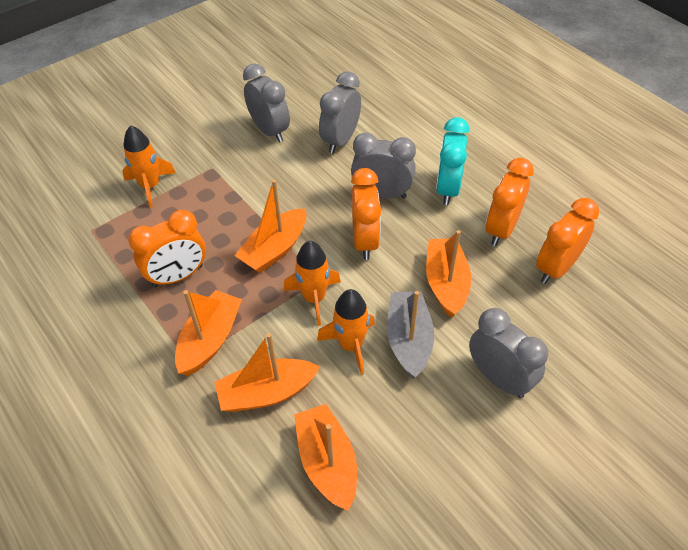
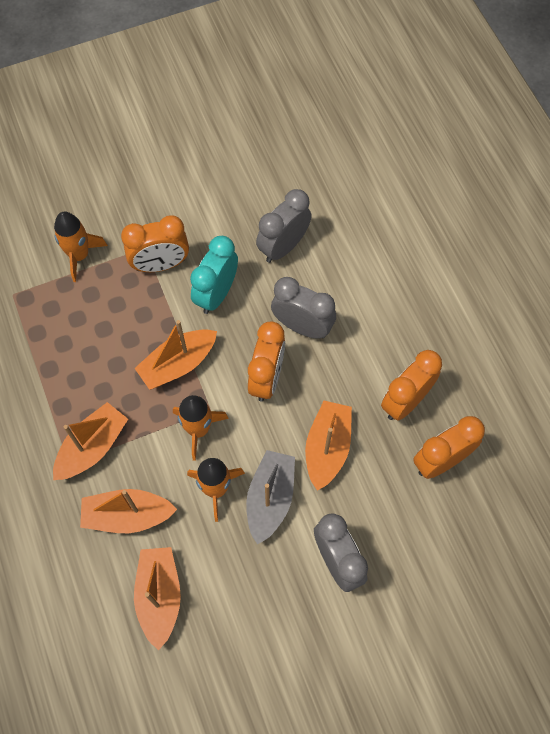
camera: 15 degrees right, 15 degrees up
(178, 276) = (80, 370): orange clock -> orange clock (160, 265)
(270, 131) = (215, 215): grey clock -> none
(447, 189) = (370, 338): turquoise clock -> turquoise clock (216, 294)

